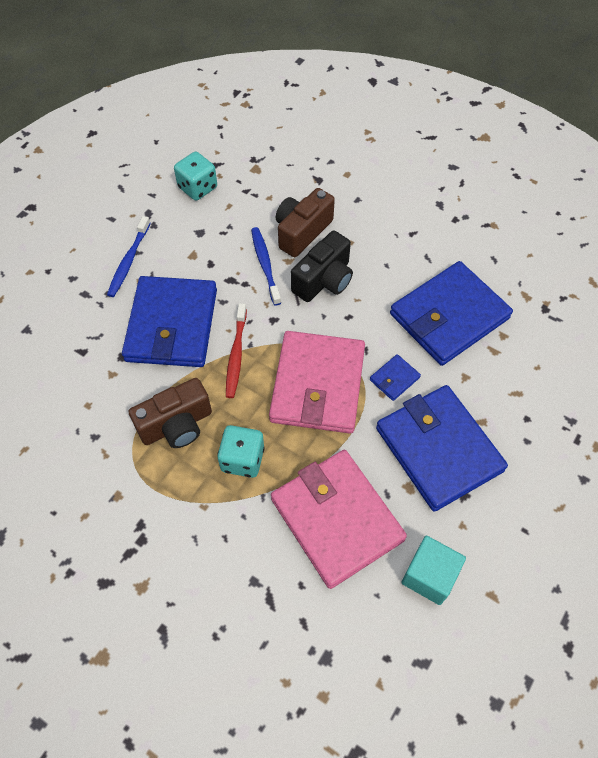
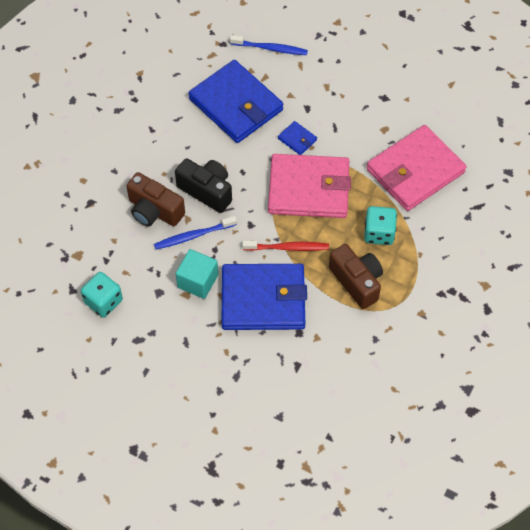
camera: 95 degrees left, 0 degrees up
(129, 261) = (196, 346): blue toothbrush -> blue toothbrush (270, 48)
(429, 575) = (444, 117): turquoise cube -> turquoise cube (197, 281)
(438, 449) = (352, 112): blue wallet -> none

